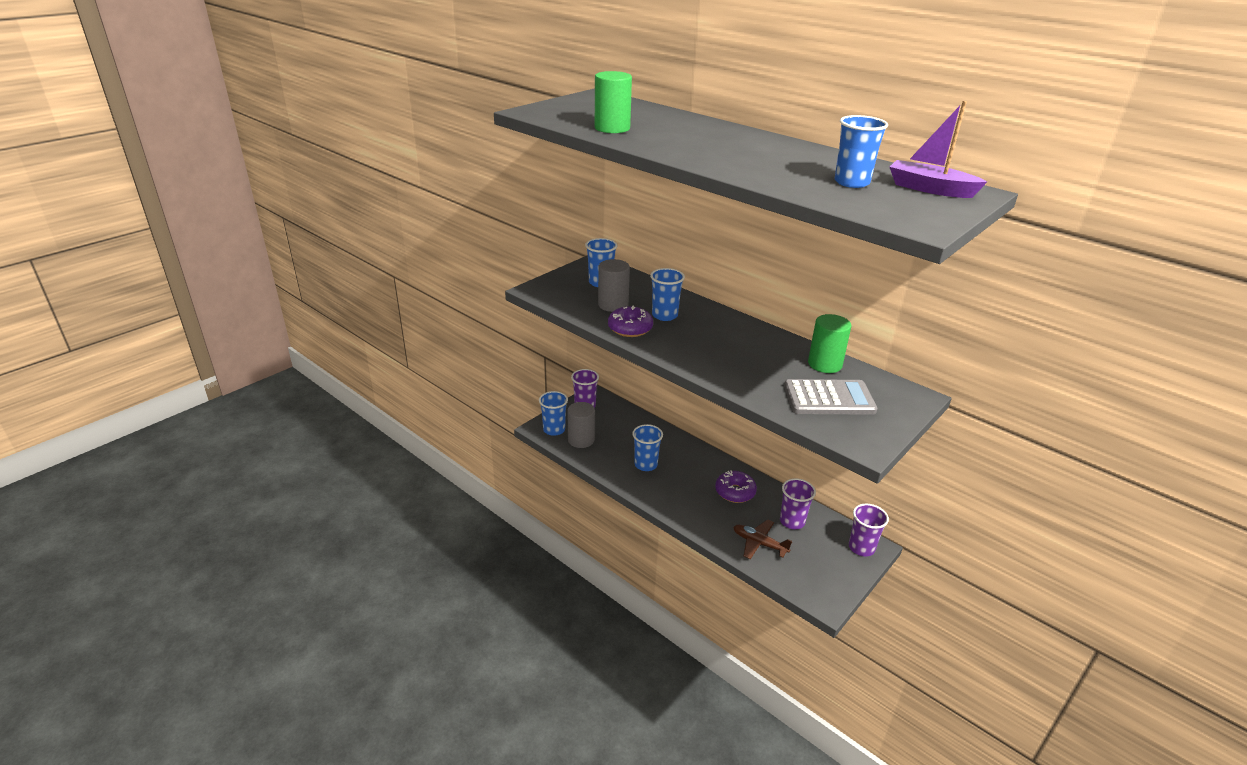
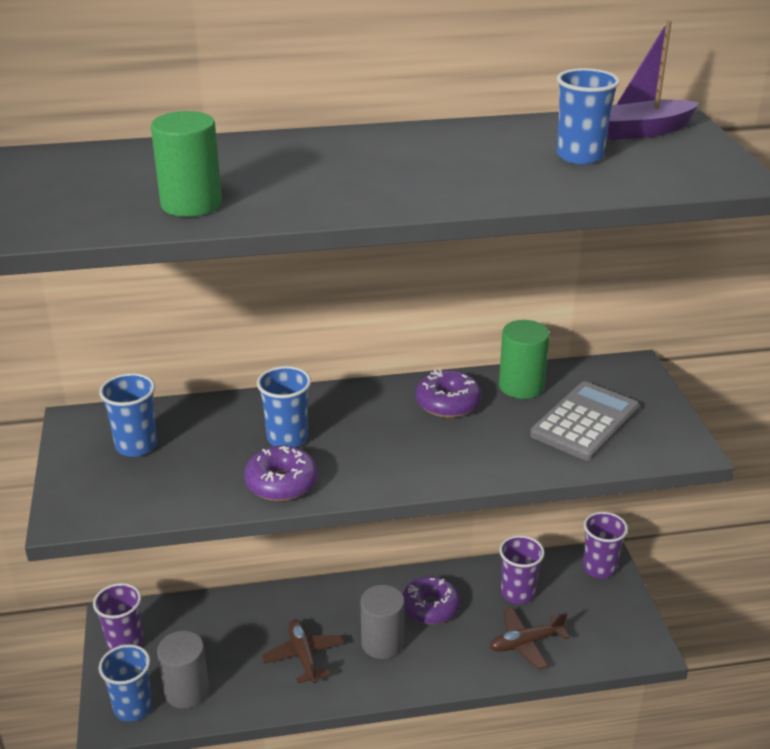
camera: 50 degrees left, 0 degrees up
(613, 305) = (206, 466): grey cylinder -> grey cylinder (382, 643)
(646, 464) = (304, 656): blue cup -> brown plane
(768, 347) = (448, 403): none -> purple donut

